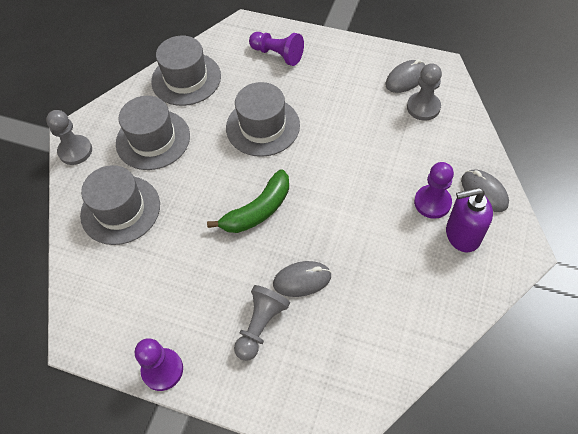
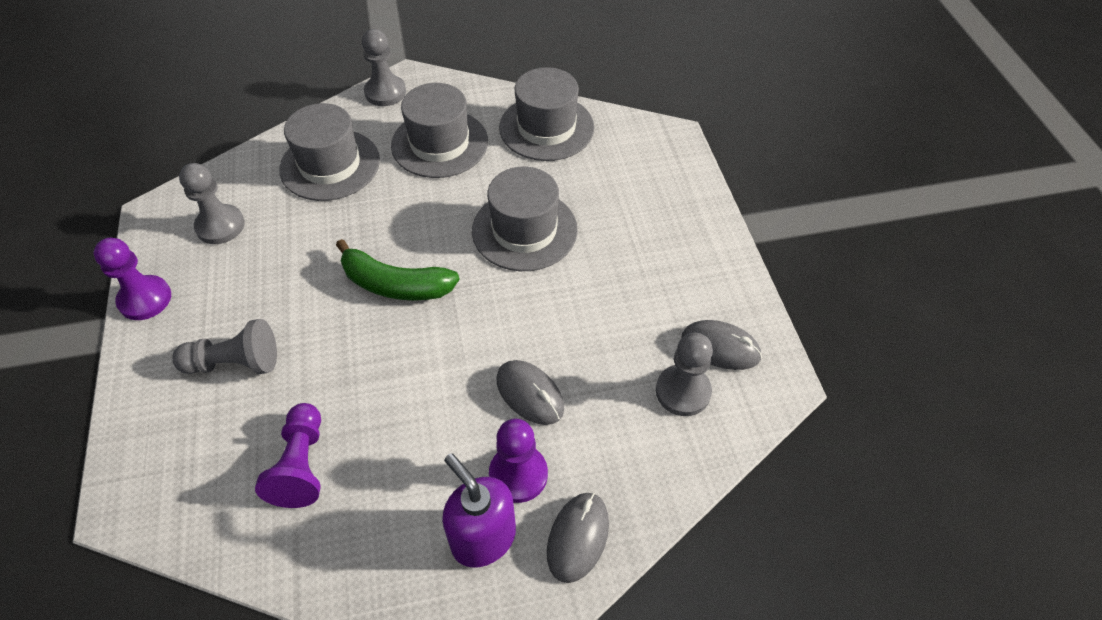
camera: 55 degrees right, 5 degrees down
(126, 299) = (220, 226): none -> grey pawn
(277, 54) = (650, 191): purple pawn -> purple pawn (301, 465)
(302, 280) = (317, 376): grey mouse -> grey mouse (529, 394)

